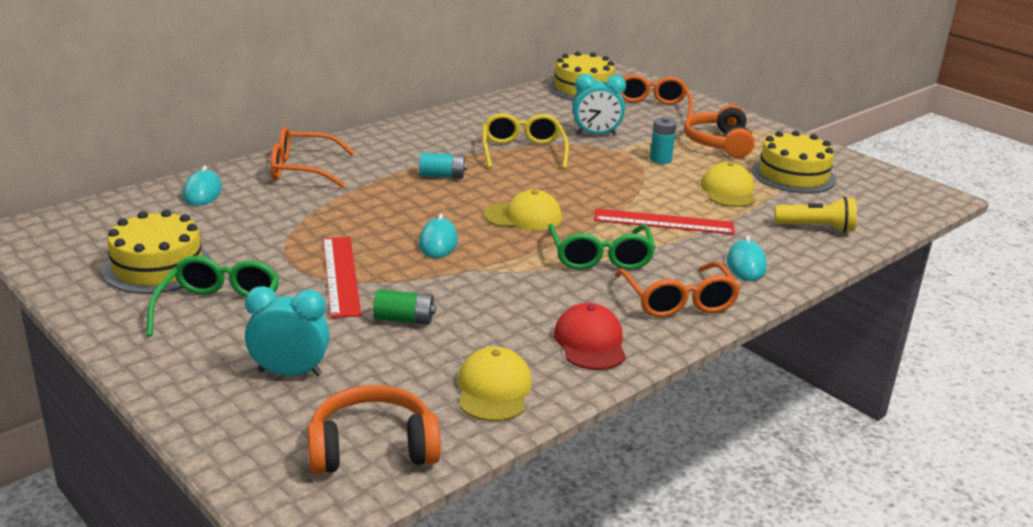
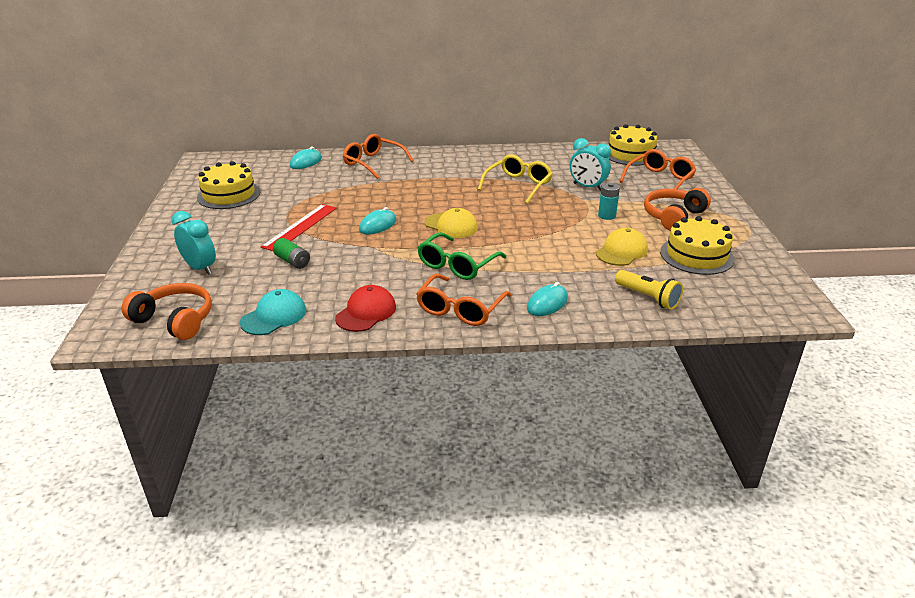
camera: 40 degrees right, 5 degrees up
(219, 310) = (220, 225): green glasses -> none
(442, 176) = (443, 187): turquoise battery -> none
(493, 390) = (274, 316): yellow cap -> turquoise cap
(663, 222) = (537, 257): red ruler -> none

